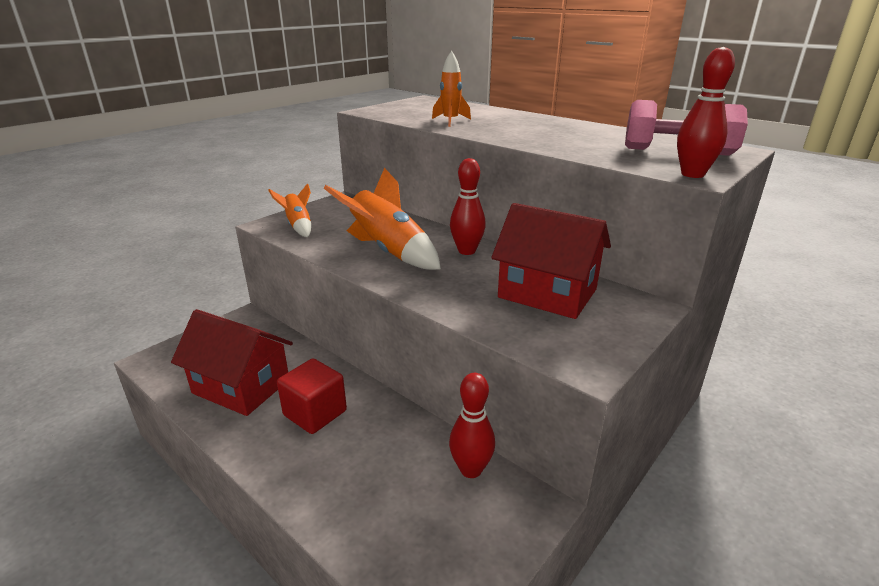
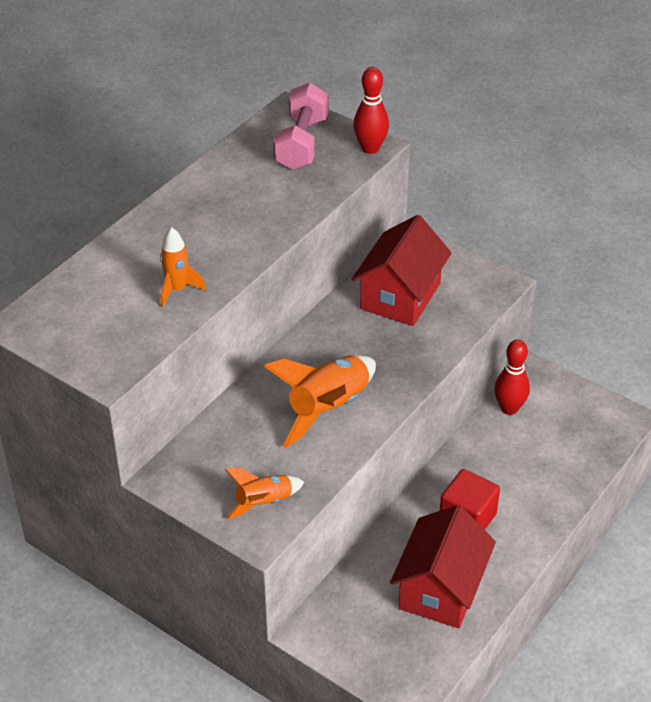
camera: 95 degrees left, 15 degrees up
(466, 251) = (320, 348): red bowling pin -> none

